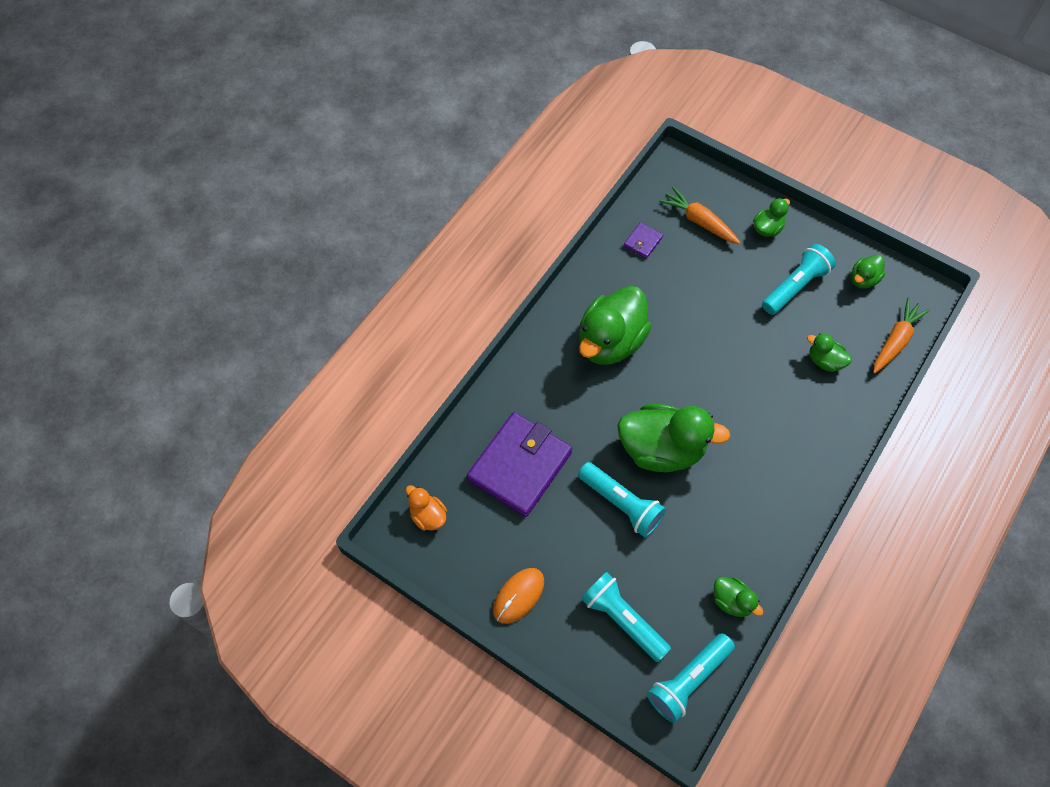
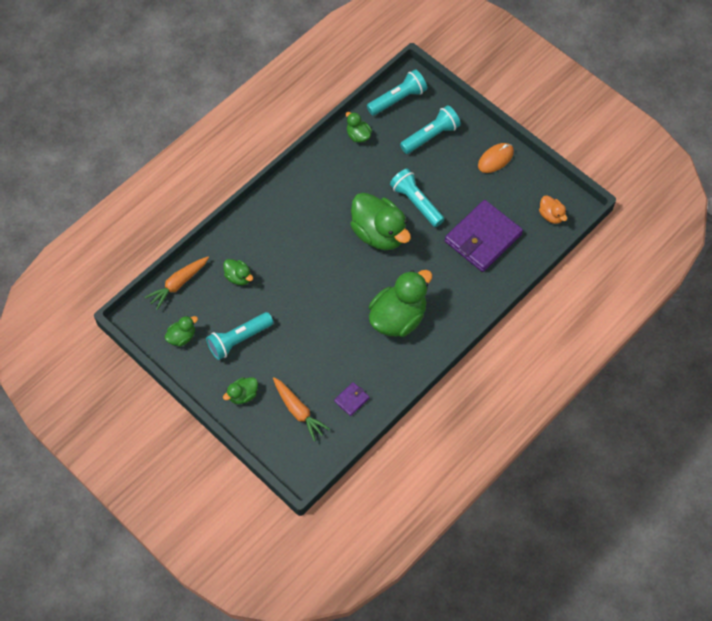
camera: 170 degrees left, 0 degrees up
(623, 619) = (430, 136): turquoise flashlight -> turquoise flashlight turned 90 degrees counterclockwise
(661, 449) = (379, 233): green duck -> green duck turned 150 degrees counterclockwise

